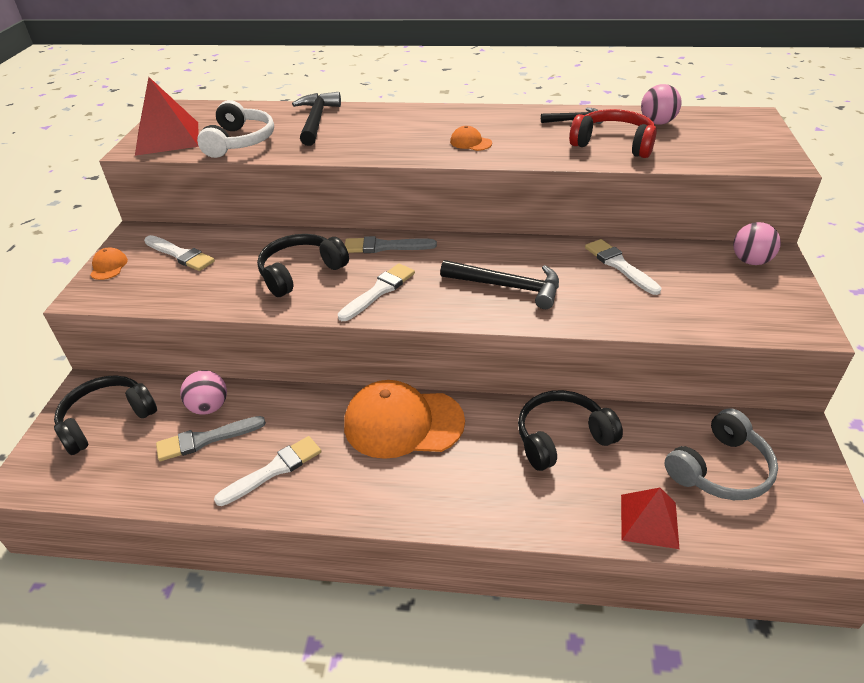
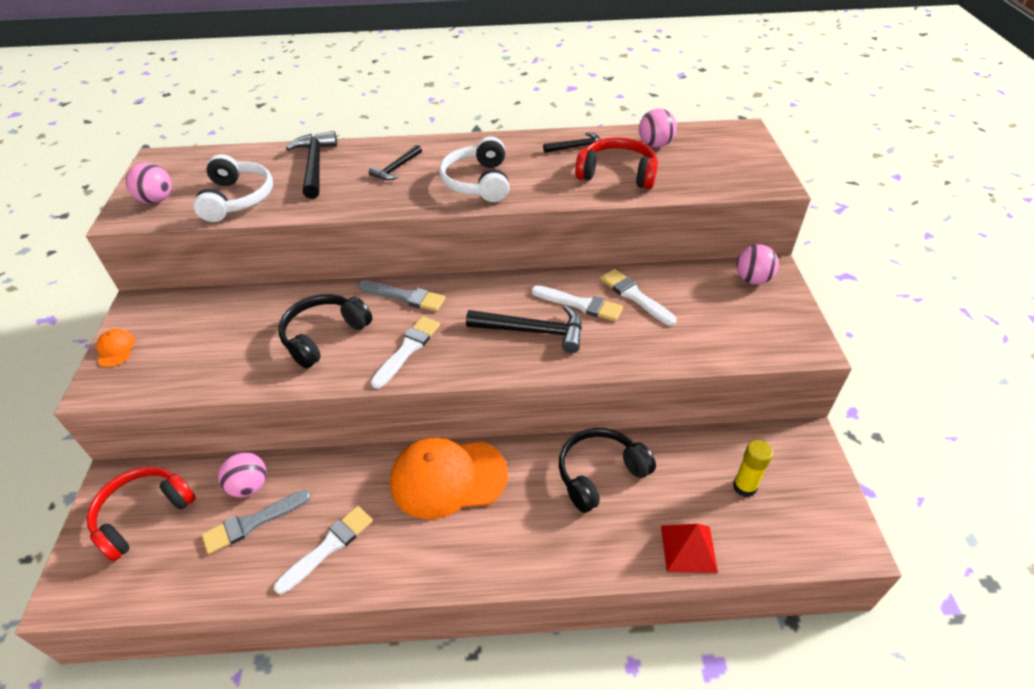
camera: 10 degrees left, 5 degrees up
(107, 420) = (143, 515): black headphones -> red headphones
(167, 138) = (157, 200): red pyramid -> pink ball
(180, 255) = (192, 327): white brush -> white brush (580, 304)
(385, 247) = (405, 296): grey brush -> grey brush turned 150 degrees counterclockwise
(393, 127) = (396, 168): none -> black hammer
(470, 142) = (478, 182): orange cap -> white headphones
(720, 469) = (744, 487): grey headphones -> yellow glue stick

